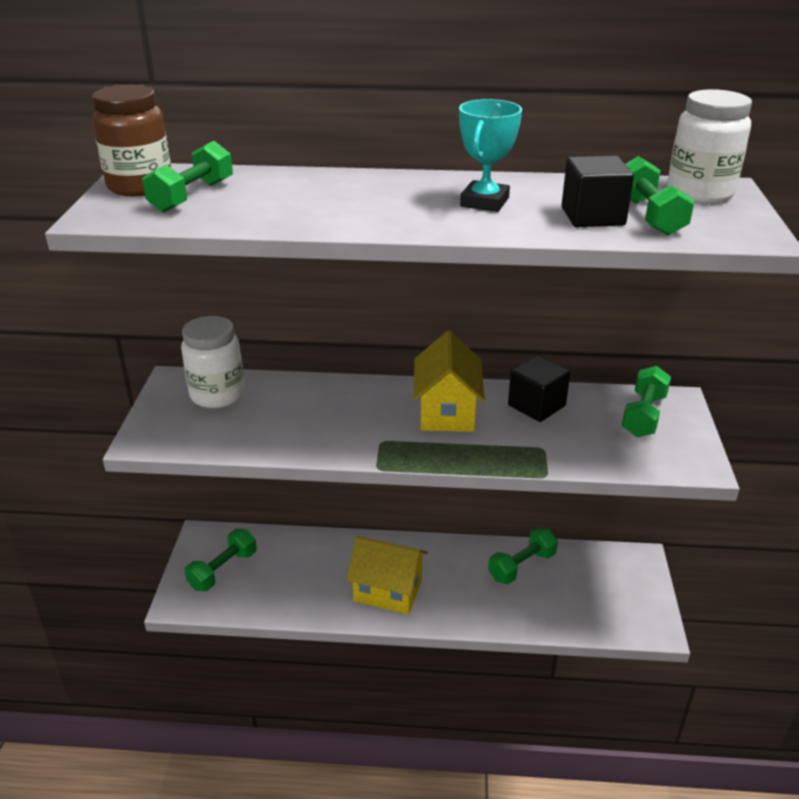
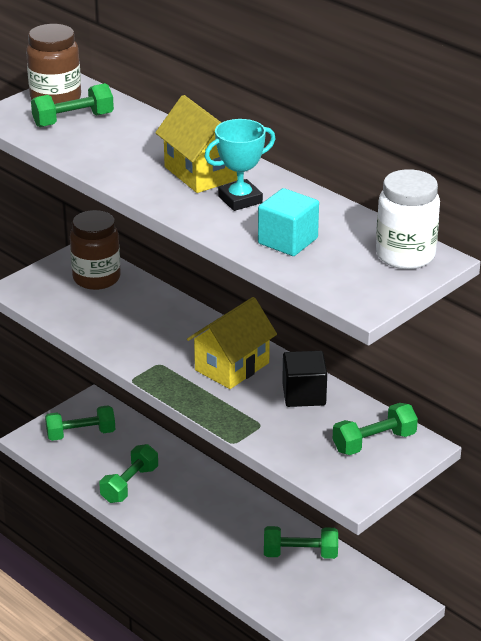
camera: 40 degrees right, 0 degrees up
(217, 395) = (96, 278): white jar -> brown jar
(388, 591) = (177, 512): yellow house -> yellow house (202, 173)
(592, 216) = (287, 241): black cube -> turquoise cube
(649, 216) = (326, 257): green dumbbell -> green dumbbell (129, 484)

